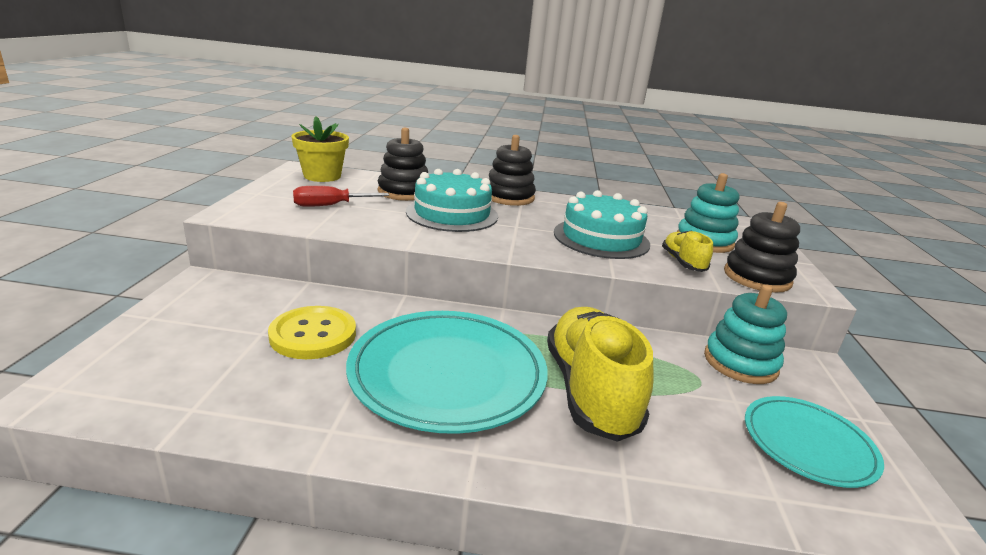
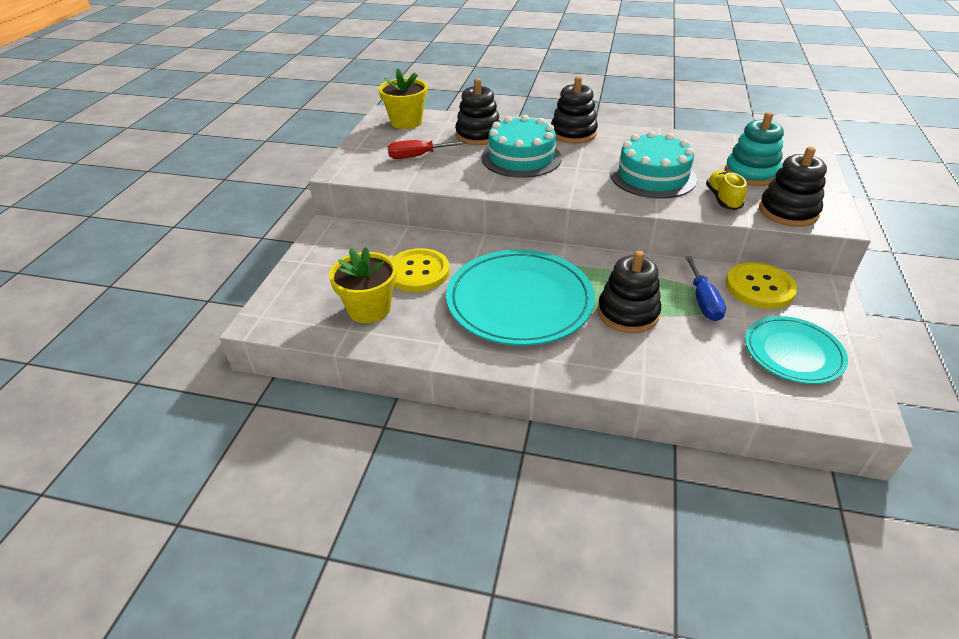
camera: 10 degrees right, 15 degrees up
(232, 381) = (369, 309): none -> yellow flower pot
(590, 391) = (628, 313): yellow shoe -> black stacking toy
(680, 377) = (703, 301): none -> blue screwdriver
(740, 363) = (759, 287): turquoise stacking toy -> yellow button

